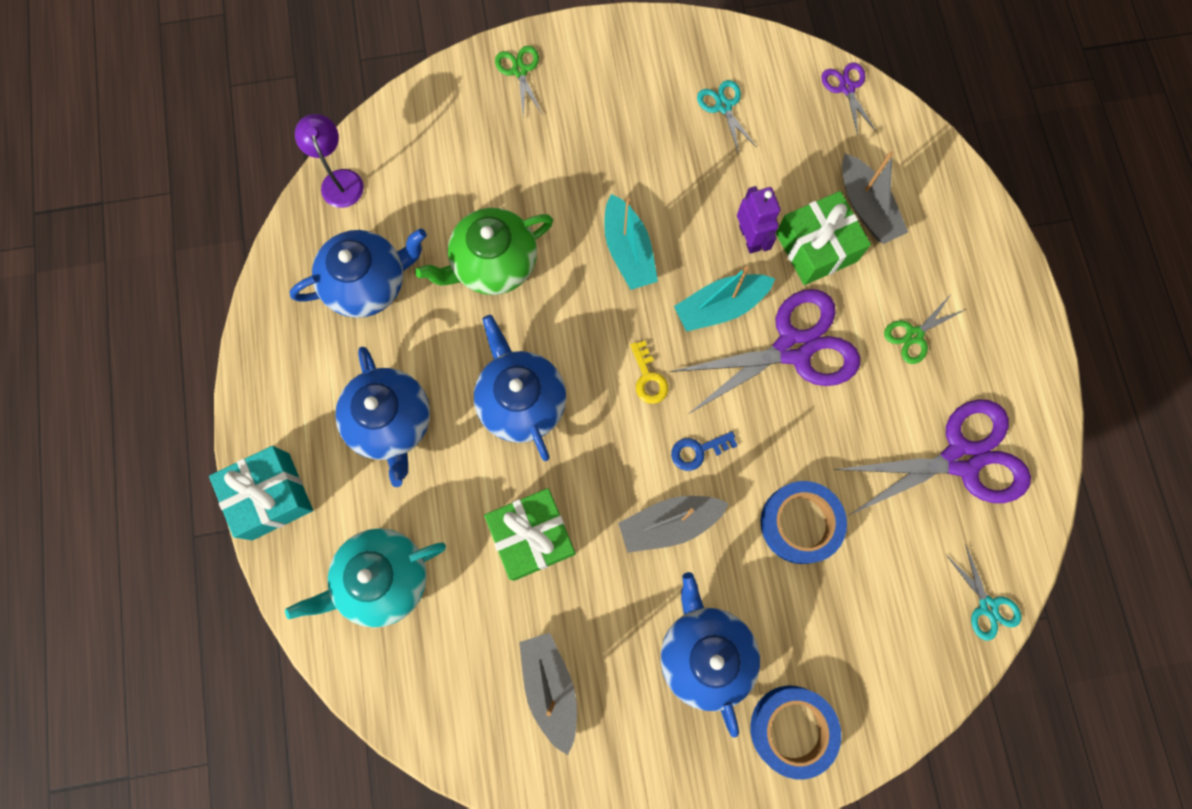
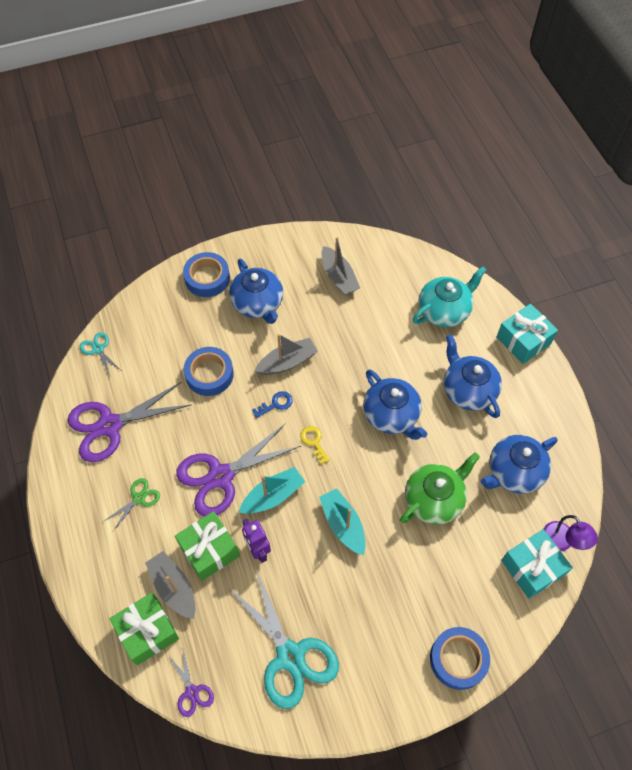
camera: 170 degrees right, 15 degrees down
(391, 155) = (532, 568): none -> turquoise gift
(520, 71) = (458, 659): green scissors -> blue tape
(532, 536) = (366, 344): green gift -> green gift (147, 631)
(723, 106) = (290, 656): turquoise scissors -> turquoise scissors, size x2.14

